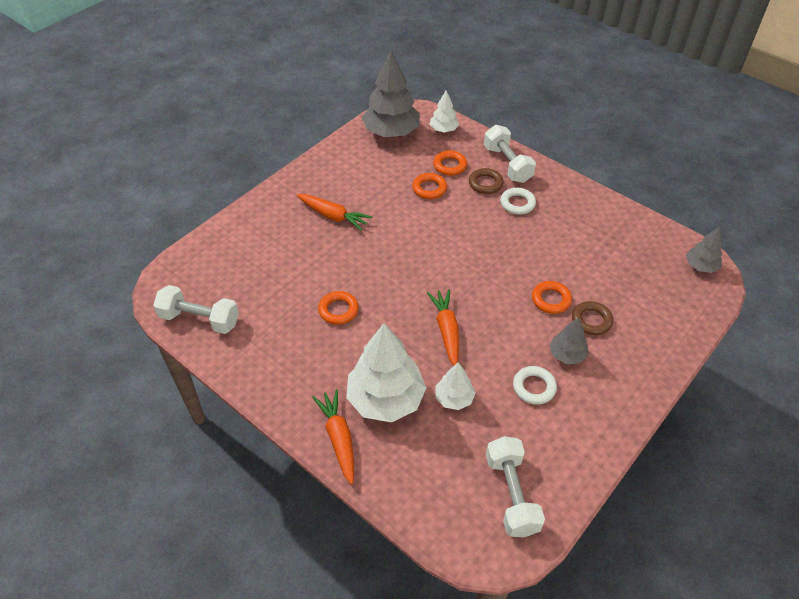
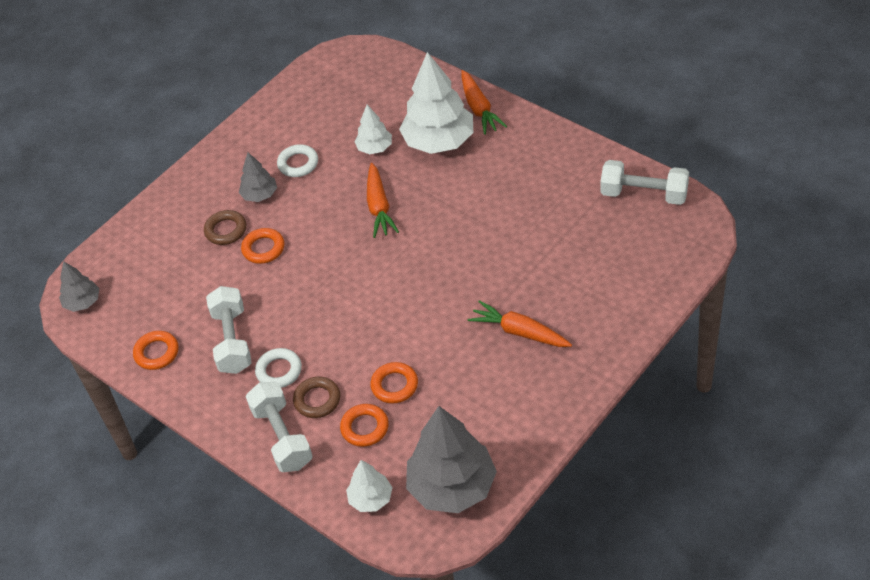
camera: 175 degrees left, 0 degrees up
(338, 310) = (495, 217): orange ring -> orange ring (157, 353)
(511, 494) = (331, 86): white dumbbell -> white dumbbell (232, 341)

